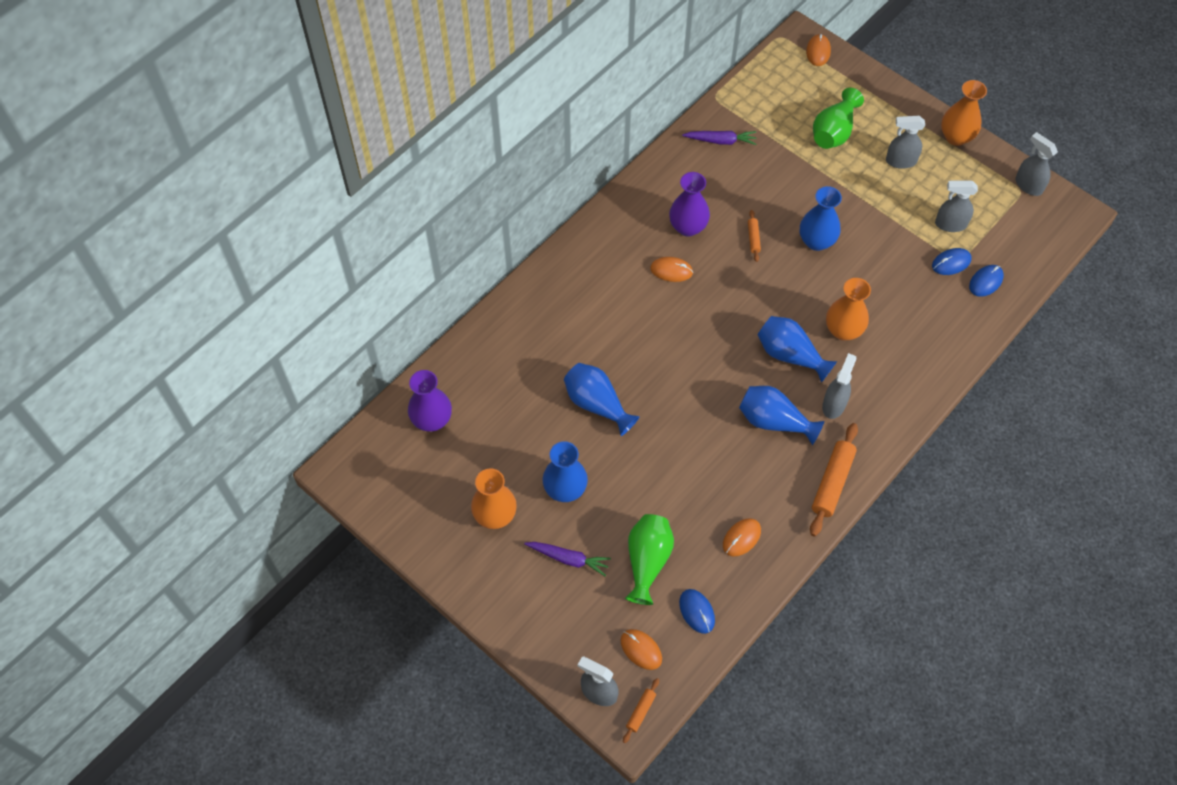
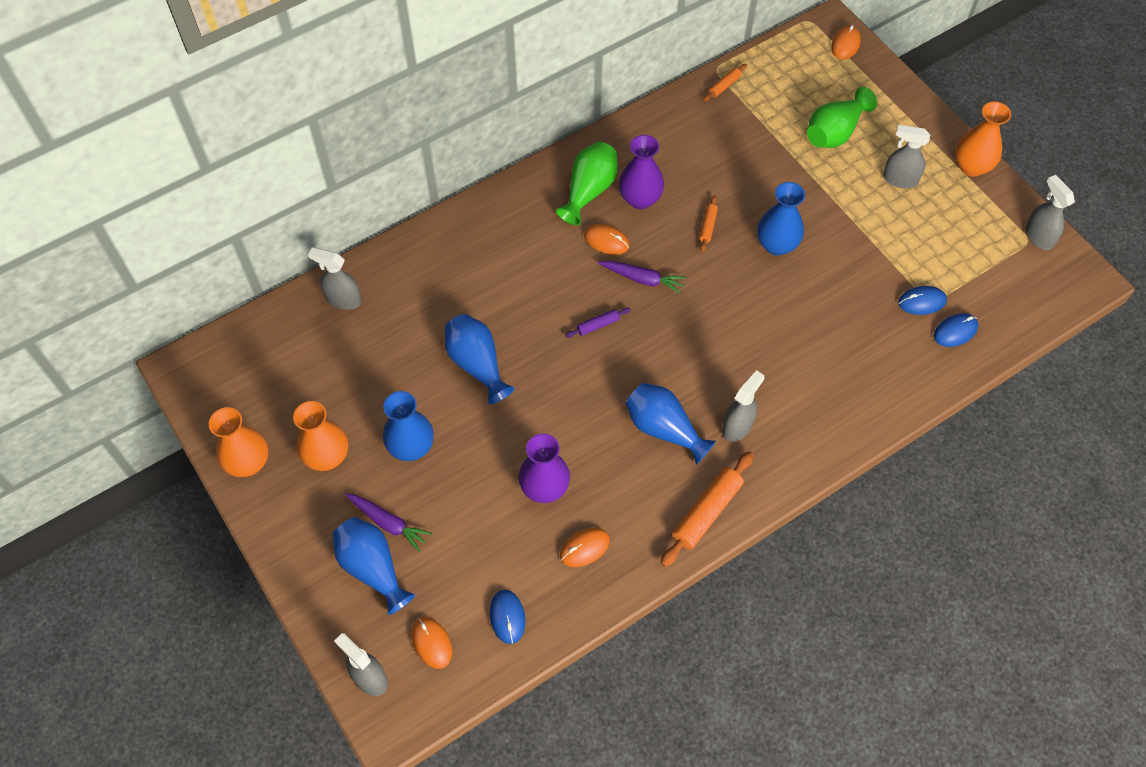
camera: 15 degrees right, 0 degrees up
(432, 420) = (297, 339): purple vase -> purple vase (544, 488)
(641, 711) = (407, 712): orange rolling pin -> orange rolling pin (724, 86)
(647, 561) = (472, 547): green vase -> green vase (589, 191)
(689, 346) = (598, 325): none -> purple rolling pin
(720, 141) = (706, 116): purple carrot -> purple carrot (642, 279)
(790, 355) = (706, 361): blue vase -> blue vase (373, 568)
(843, 330) = (774, 348): orange vase -> orange vase (248, 462)
(950, 224) = (934, 259): grey spray bottle -> grey spray bottle (343, 299)

